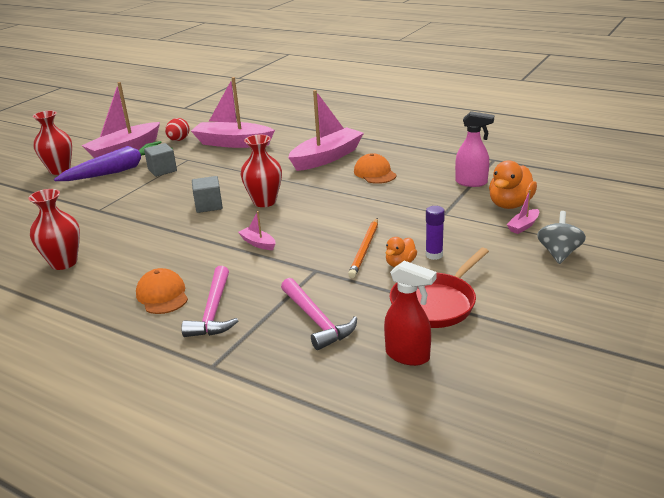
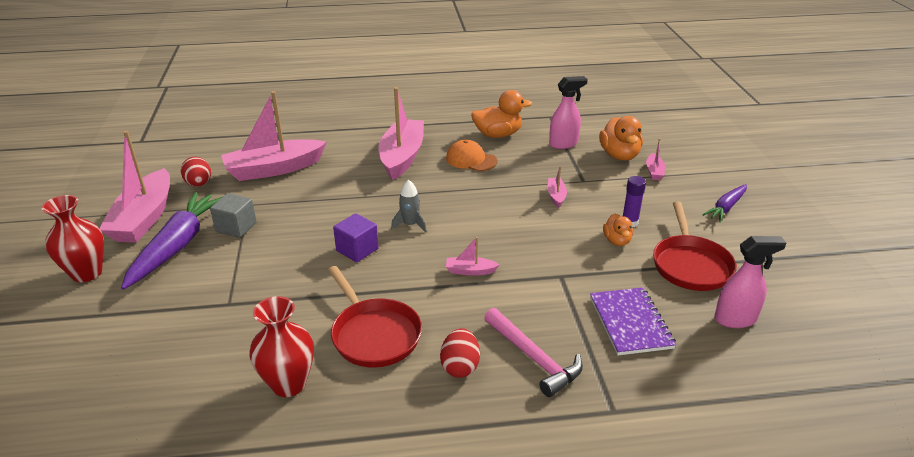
camera: 40 degrees left, 5 degrees up
(144, 256) = (374, 334): none -> red pan
(162, 295) = (460, 366): orange cap -> red egg
(209, 205) = (357, 250): grey cube -> purple cube
(264, 202) = (410, 225): red vase -> grey rocket
(316, 320) = (630, 322): pink hammer -> purple notebook
(365, 249) = (571, 239): orange pencil -> none
(402, 217) = (556, 196): none -> pink boat
(408, 356) = (735, 319): red spray bottle -> pink spray bottle
(425, 161) = (498, 135): none -> orange duck
(548, 275) = (726, 208): none -> purple carrot
(559, 253) = (708, 186): grey spinning top -> none

